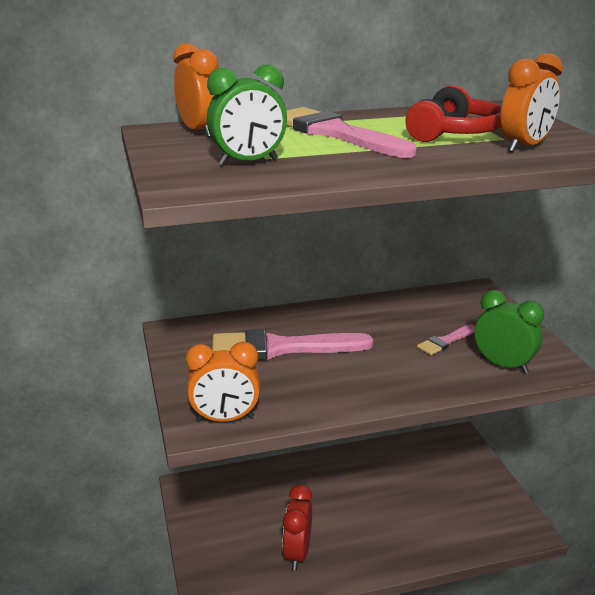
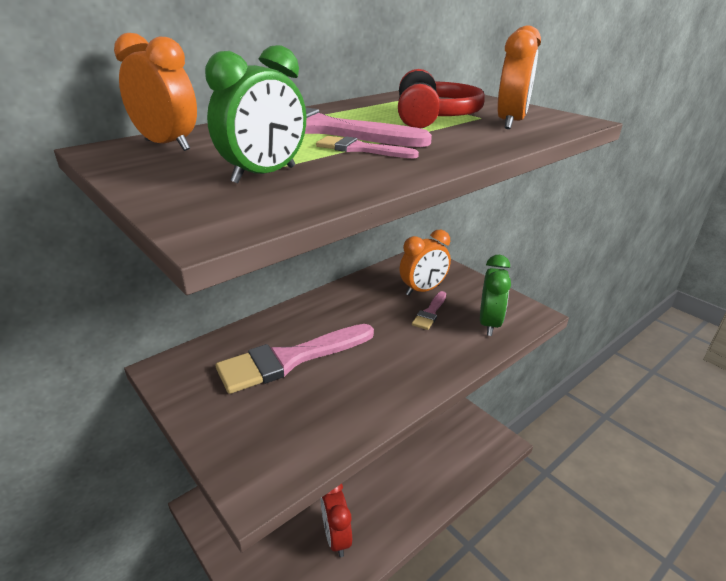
camera: 25 degrees left, 5 degrees up
(225, 419) = (280, 466): orange clock -> orange clock (423, 290)
(346, 153) = (360, 149): none -> pink brush
(503, 365) = (489, 324): green clock -> green clock turned 90 degrees clockwise

